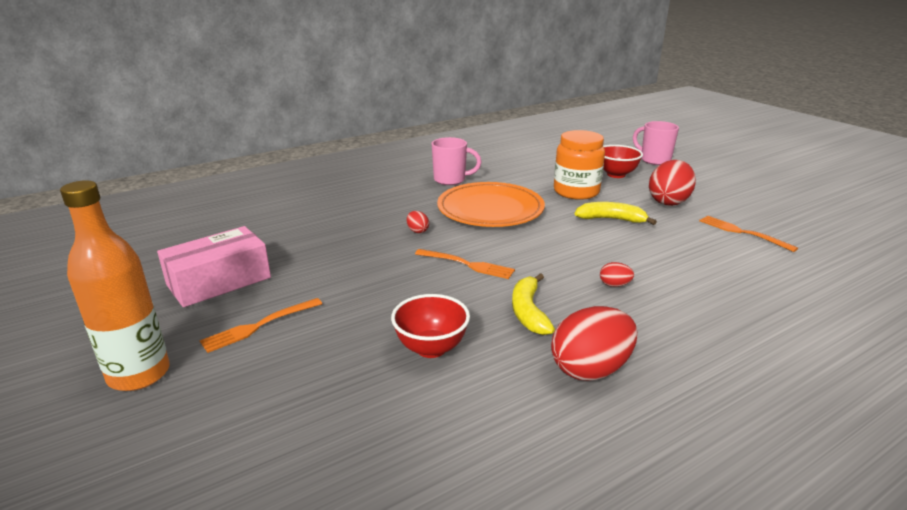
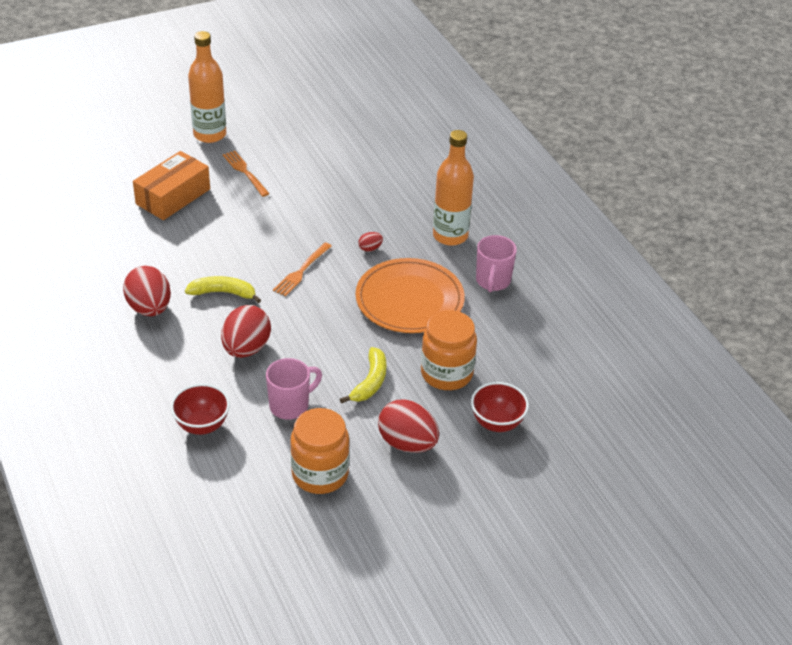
camera: 95 degrees right, 15 degrees up
(219, 281) = (308, 151): pink box -> none
(316, 389) = (173, 196): none -> orange box
(390, 197) = (450, 236): none -> orange bottle
(431, 348) = (196, 242): red bowl -> red bowl (202, 425)
(614, 285) = (246, 348): red egg -> red egg, size x2.25
(654, 160) = (548, 479): pink mug -> pink mug (290, 406)
(741, 232) = (320, 474): orange fork -> orange jar

